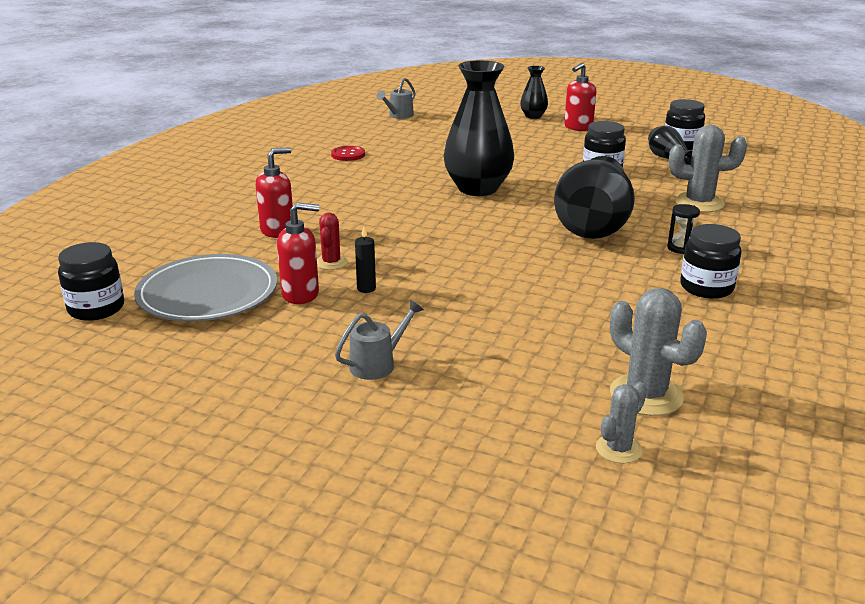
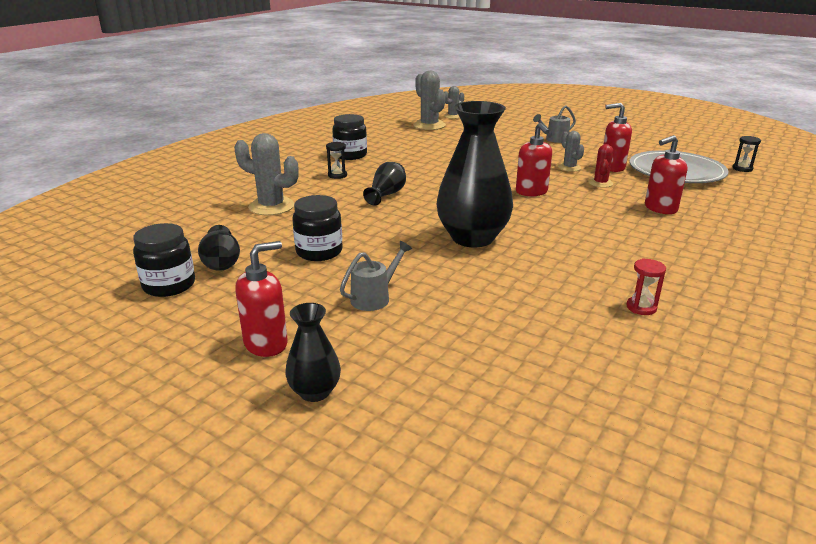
camera: 170 degrees left, 0 degrees up
(96, 309) = (742, 169): black jar -> black hourglass
(348, 155) = (641, 307): red button -> red hourglass
(366, 288) = (569, 167): black candle -> grey cactus
(398, 116) = (585, 425): grey watering can -> grey watering can (375, 297)
(423, 242) = (531, 192): none -> red soap dispenser
(593, 225) = (386, 194): black vase -> black vase, size x0.49

